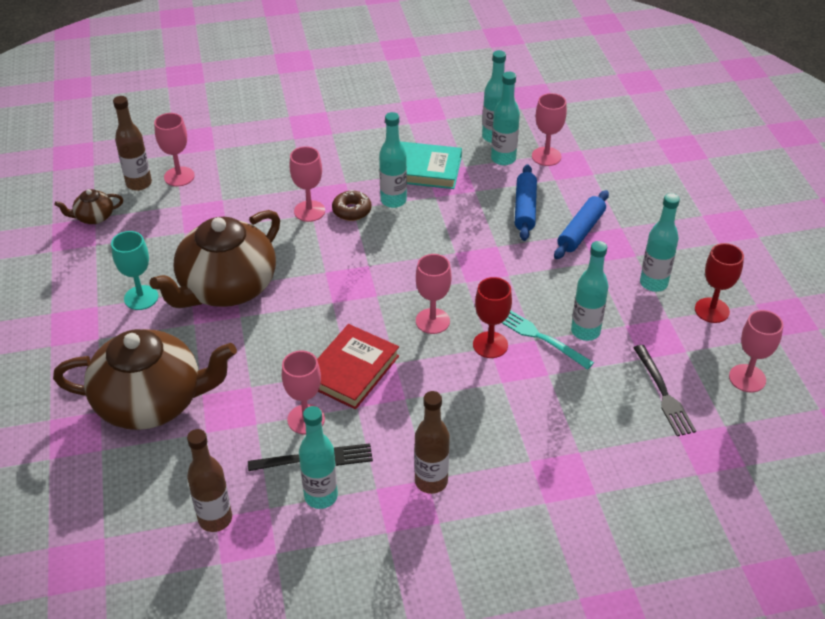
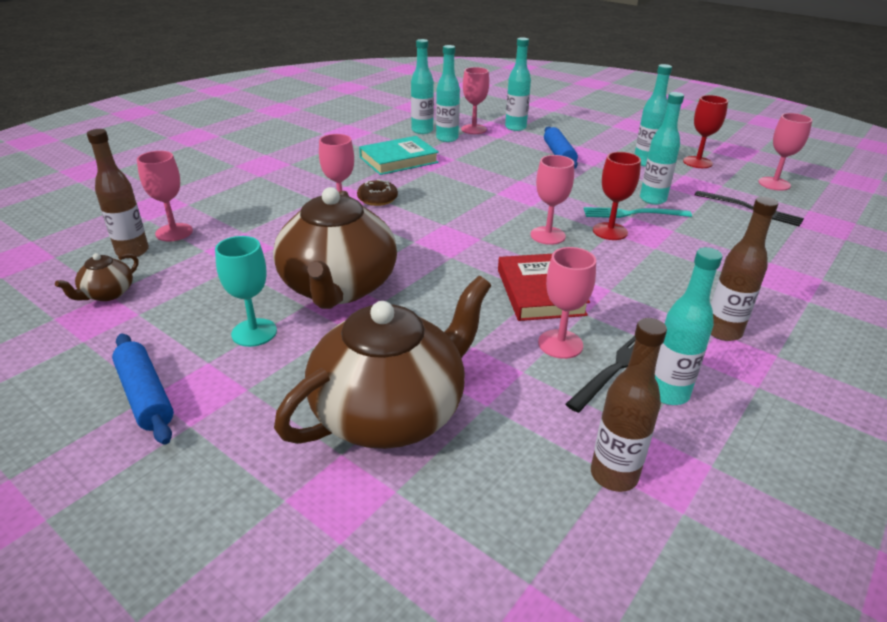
camera: 40 degrees left, 10 degrees down
(393, 201) = (402, 183): turquoise bottle -> turquoise bottle (515, 127)
(525, 209) = (504, 156): blue rolling pin -> blue rolling pin (145, 396)

